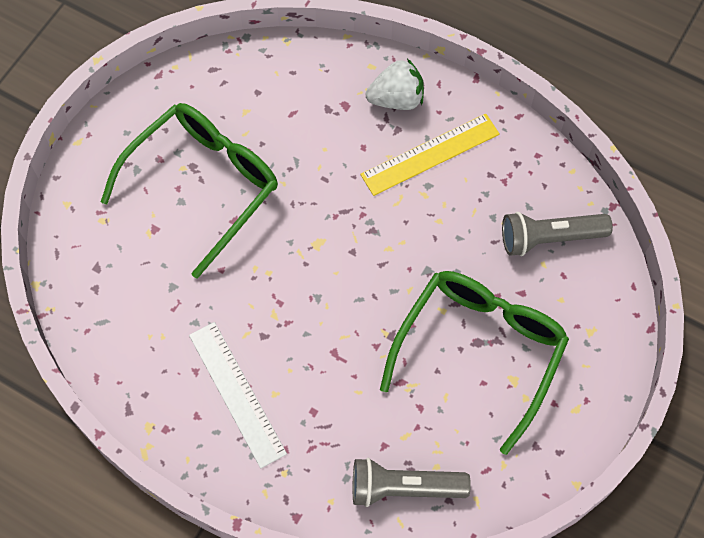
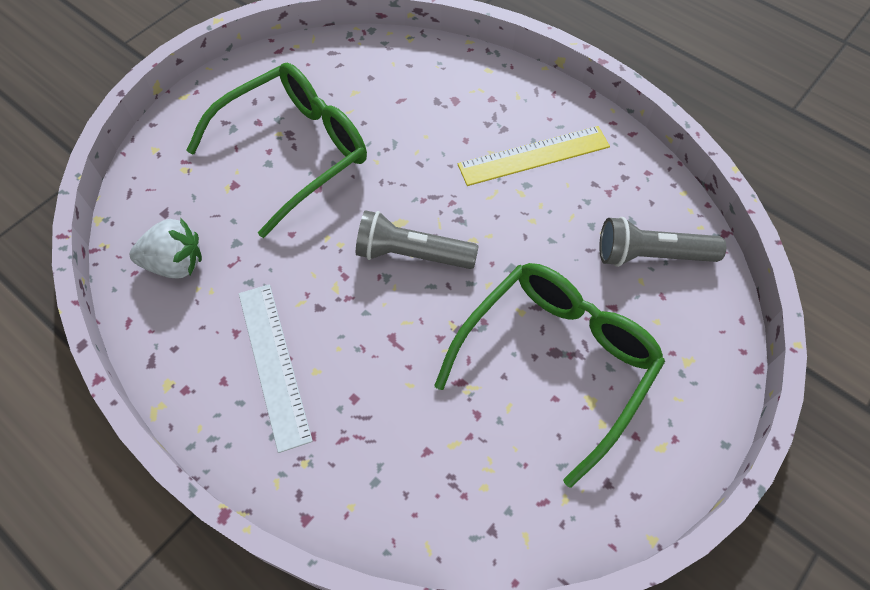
camera: 10 degrees right, 5 degrees down
(396, 99) = (508, 101): white strawberry -> white strawberry (175, 264)
(404, 487) = (440, 506): grey flashlight -> grey flashlight (412, 254)

